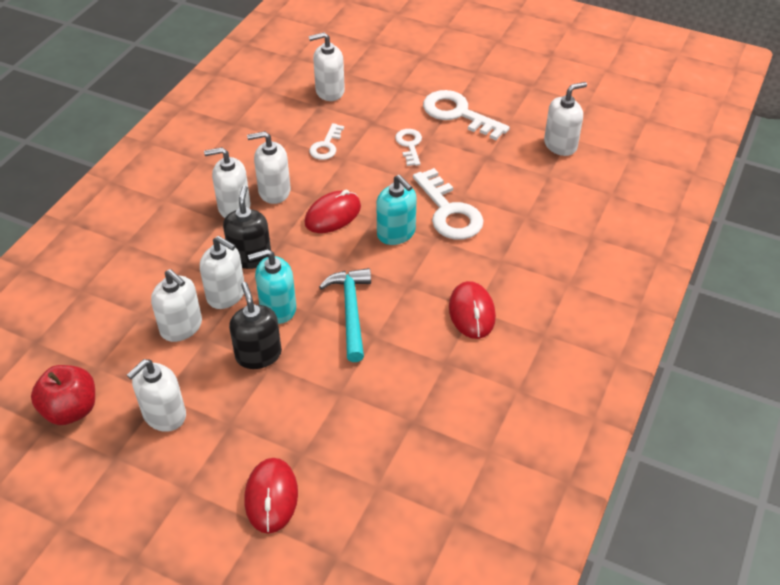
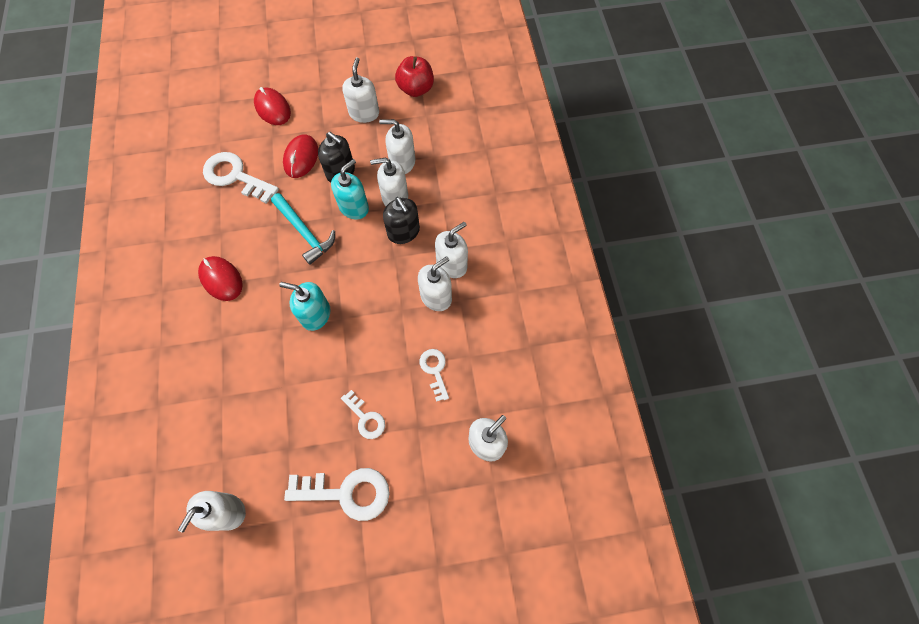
camera: 145 degrees right, 20 degrees up
(333, 215) = (375, 302): red mouse -> red mouse (301, 158)
(449, 212) = (287, 361): white key -> white key (235, 176)

